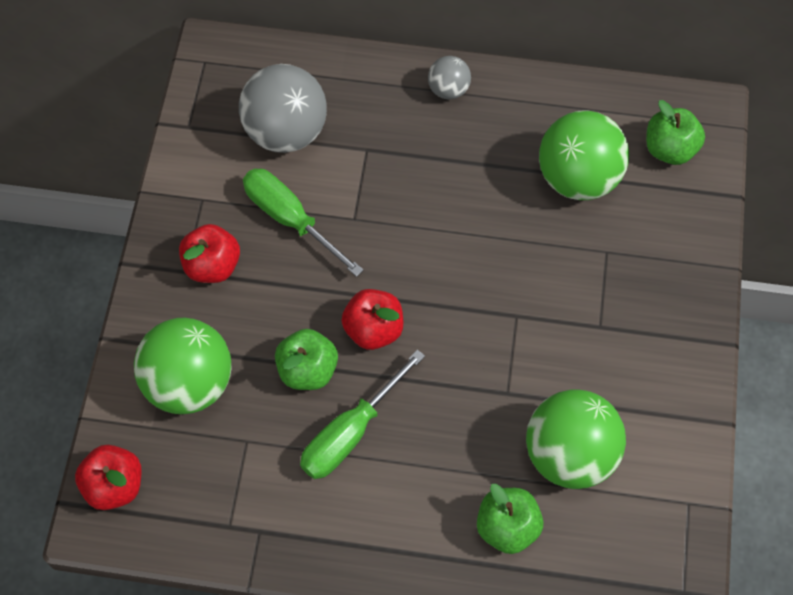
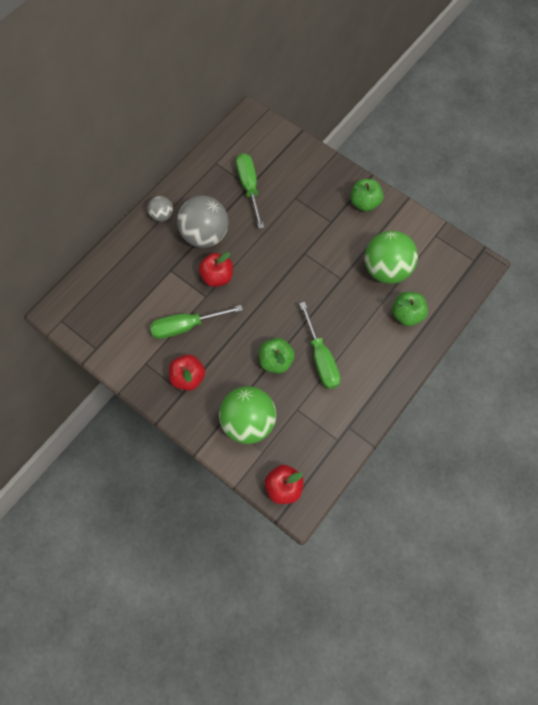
camera: 60 degrees left, 5 degrees up
(286, 131) = (133, 302): grey ball -> grey ball (205, 235)
(373, 329) = (272, 319): red apple -> red apple (217, 276)
(578, 178) = (249, 187): green ball -> green screwdriver
(669, 149) = (260, 143): green apple -> green apple (364, 203)

